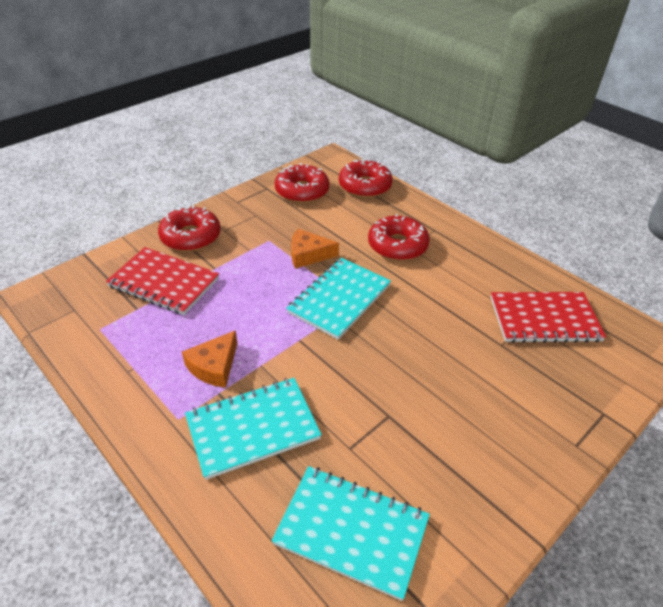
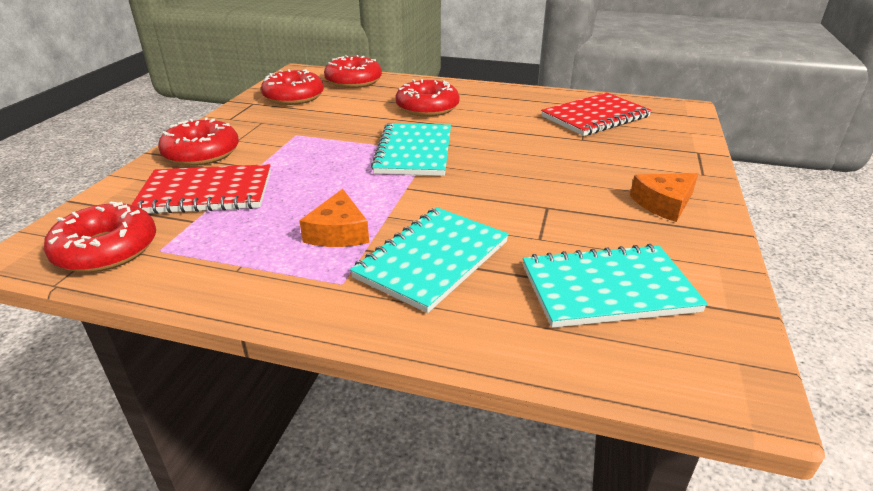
camera: 30 degrees left, 10 degrees down
(73, 314) = (106, 250): none -> red donut
(308, 255) = (349, 133): orange cheese -> orange cheese (663, 204)

